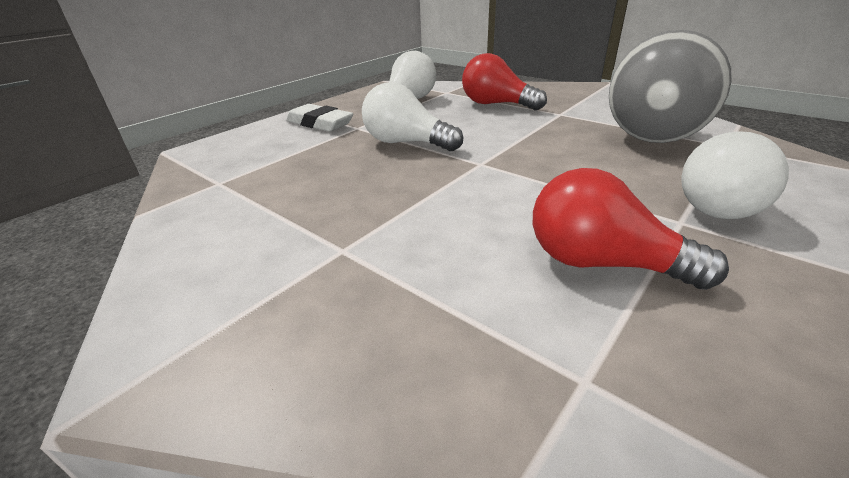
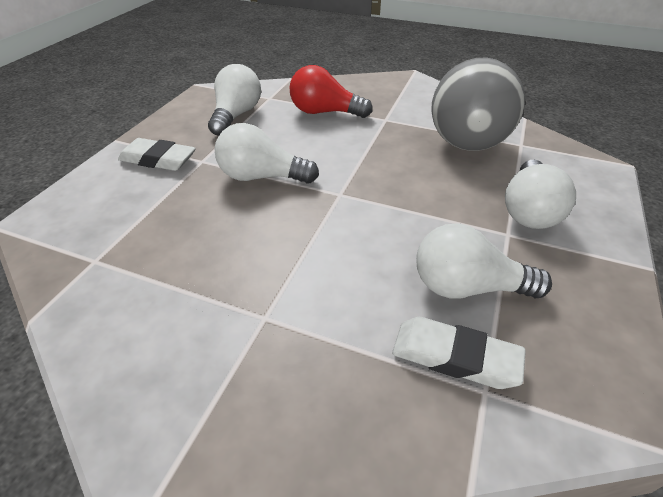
camera: 20 degrees left, 10 degrees up
(554, 331) = (455, 357): none -> white eraser
(601, 263) = (467, 287): red light bulb -> white light bulb

